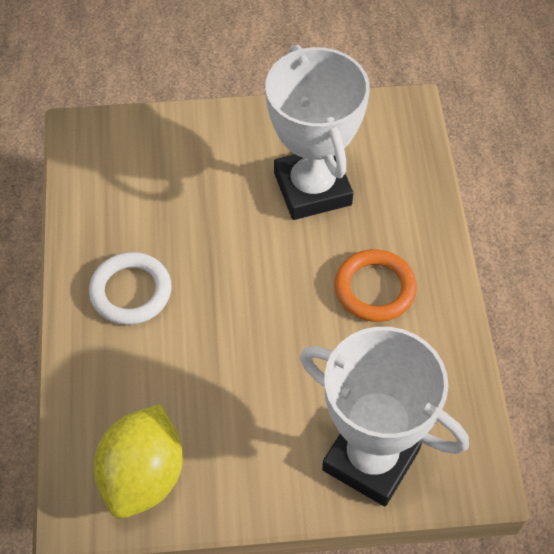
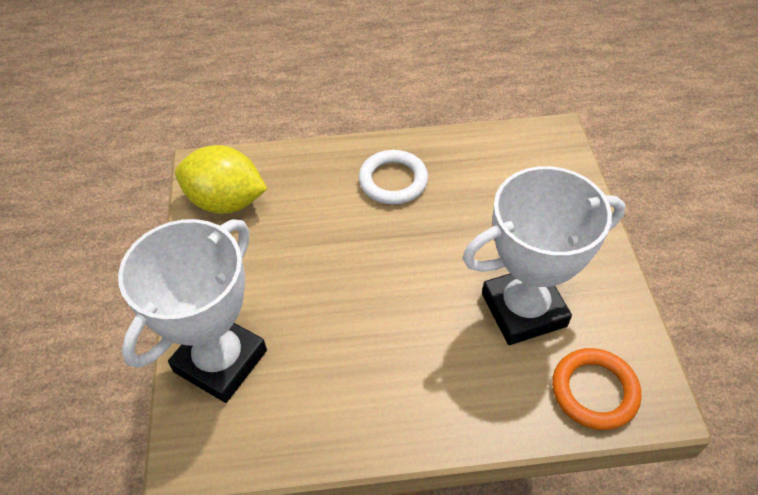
camera: 90 degrees right, 5 degrees down
(375, 289) = (406, 366): orange ring -> orange ring (594, 391)

